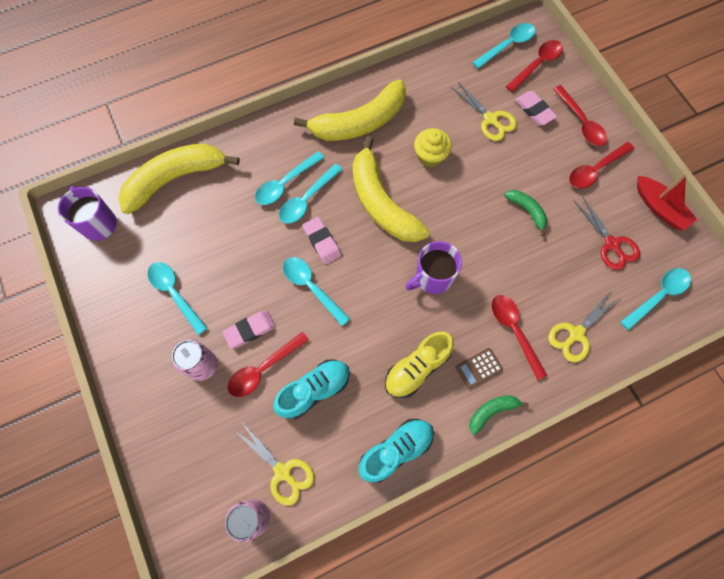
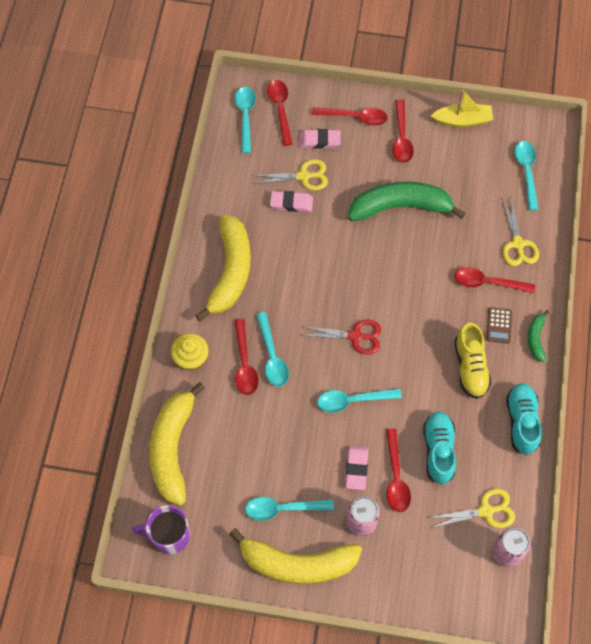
camera: 55 degrees left, 5 degrees down
(285, 183) = (245, 364): turquoise spoon -> red spoon
(322, 242) = (318, 368): pink eraser -> pink eraser (291, 203)
(381, 202) = (317, 303): yellow banana -> yellow banana (297, 563)
(430, 156) = (302, 241): yellow cupcake -> yellow cupcake (191, 358)
(432, 278) = (407, 309): purple mug -> none
(527, 211) = (400, 207): green banana -> green banana, size x2.17
(611, 244) = (467, 171): red scissors -> red scissors (355, 336)
(659, 208) = (462, 120): red boat -> yellow boat

